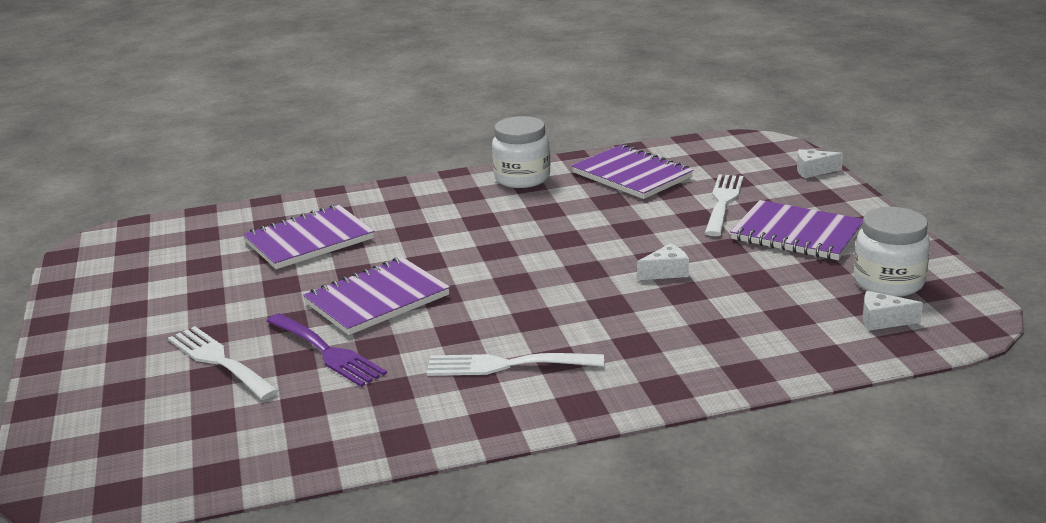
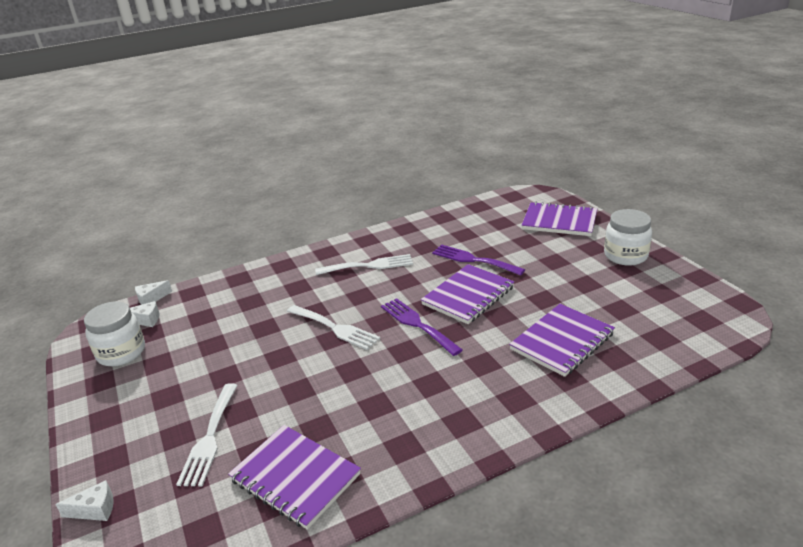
camera: 170 degrees right, 5 degrees up
(219, 361) = (530, 248): white fork -> white fork (335, 328)
(467, 273) = (417, 324): none -> purple fork
(522, 178) = (413, 457): white jar -> white jar (625, 256)
(666, 272) = (274, 343): white cheese -> white cheese (151, 299)
(797, 234) = (161, 398): purple notebook -> purple notebook (559, 221)

